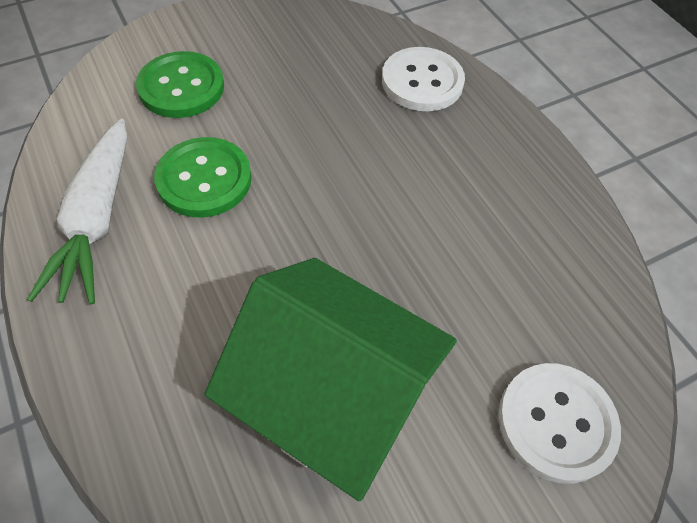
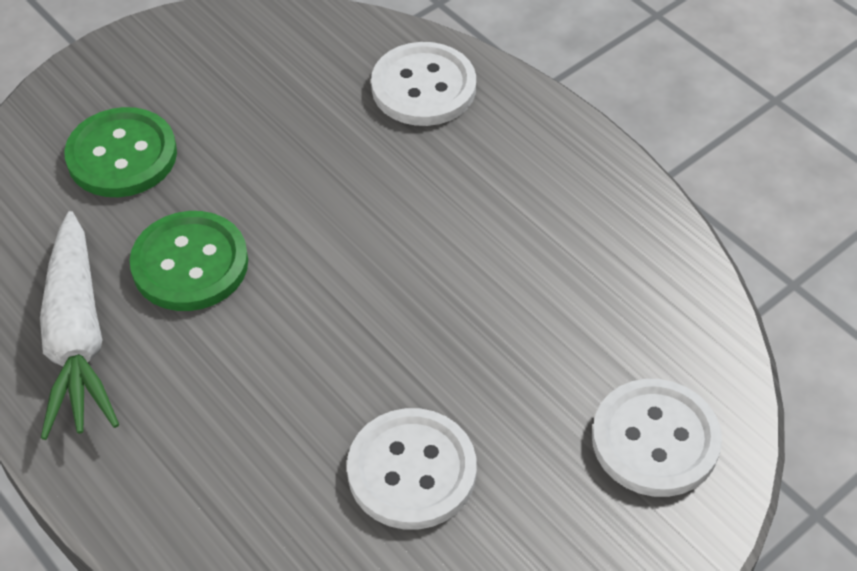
camera: 10 degrees left, 5 degrees down
(332, 400) = (412, 471): green house -> white button

